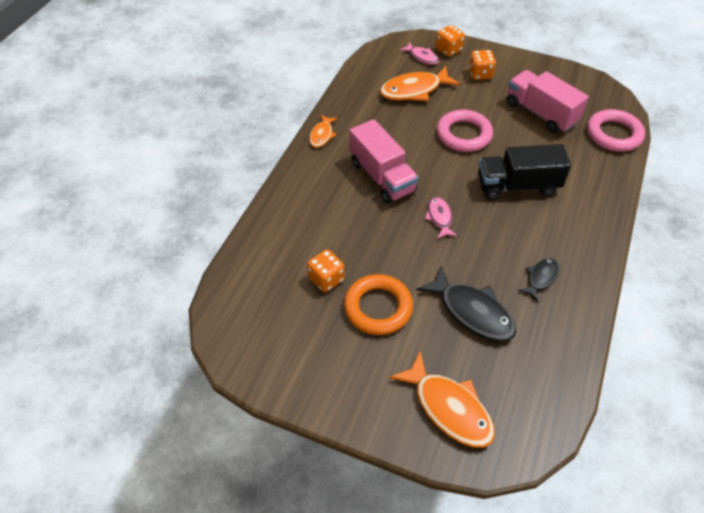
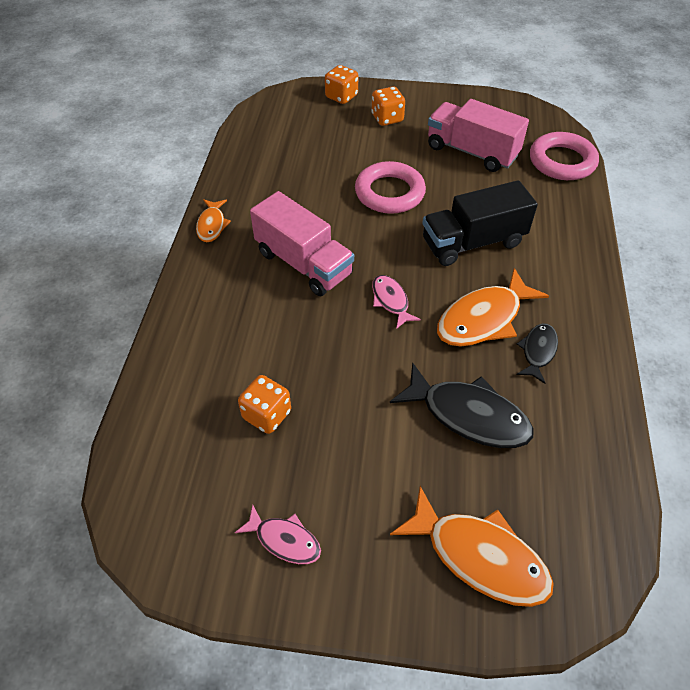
camera: 15 degrees left, 0 degrees up
(378, 307) = (346, 438): orange ring -> none
(414, 90) = (314, 150): orange fish -> orange fish (483, 319)
(422, 57) = (312, 109): pink fish -> pink fish (284, 540)

